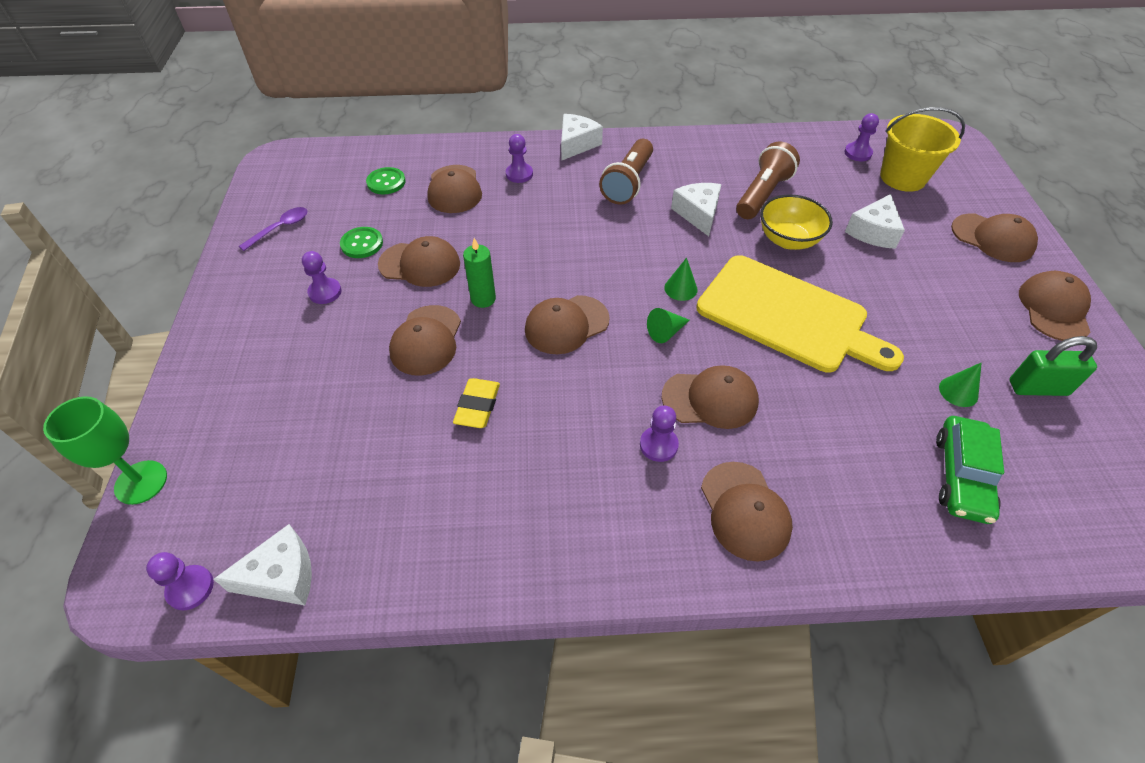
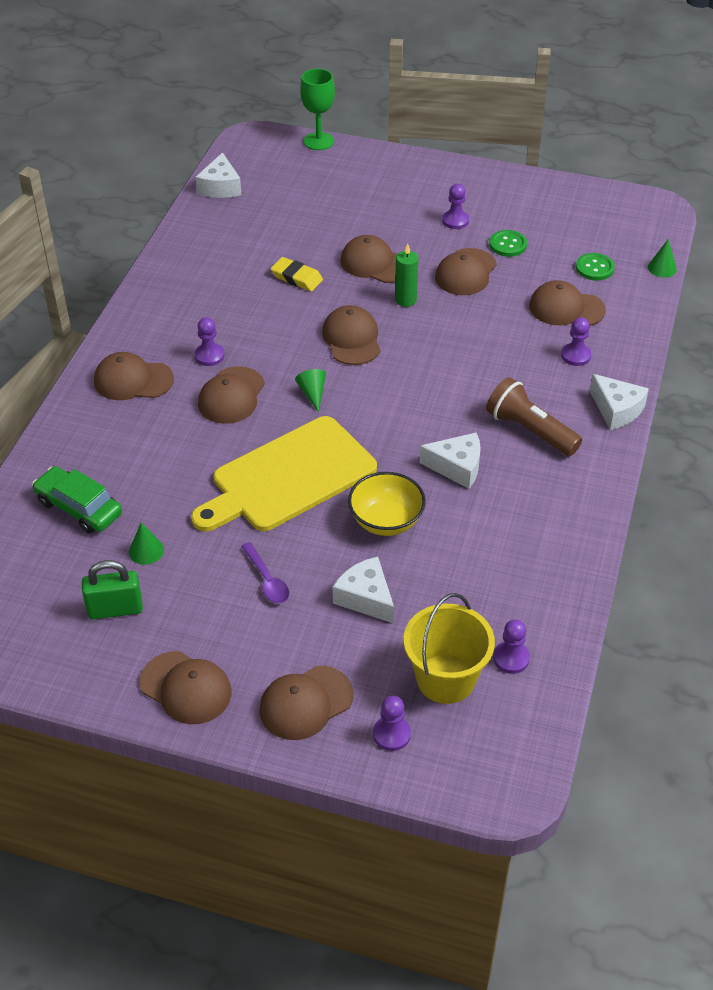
camera: 110 degrees right, 5 degrees down
(190, 588) = (234, 157): purple pawn -> purple pawn (391, 734)
(280, 228) = (548, 204): purple spoon -> purple spoon (267, 580)
(680, 288) = (358, 419): green cone -> green cone (662, 268)
(762, 194) = (467, 531): brown flashlight -> none
(1038, 388) = (115, 609): green padlock -> green padlock turned 60 degrees clockwise

